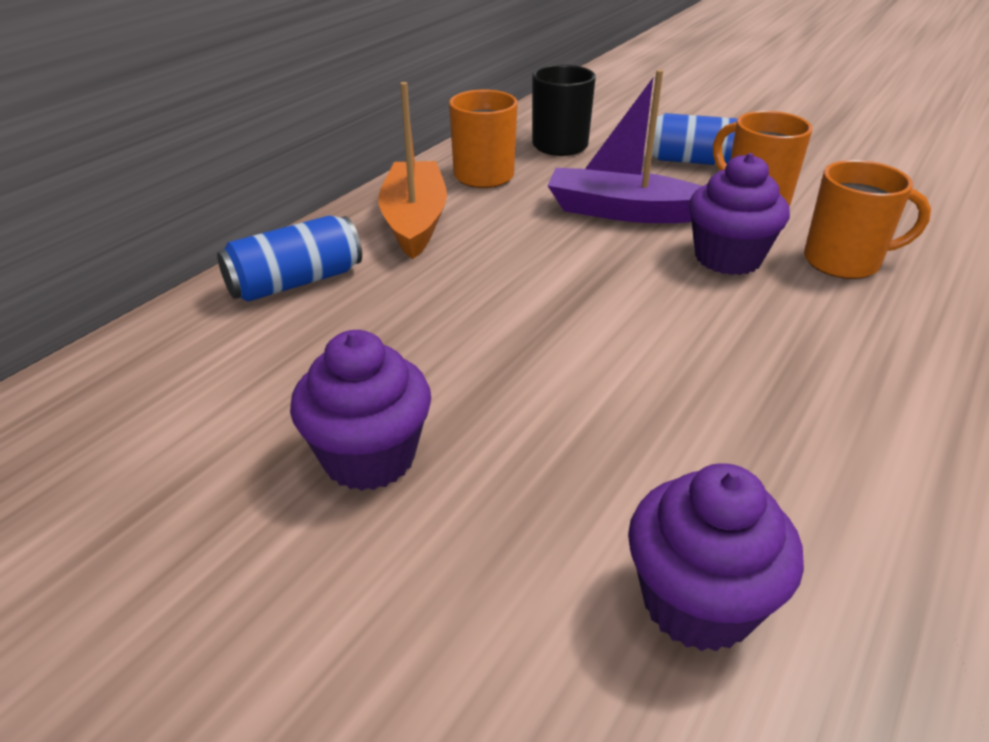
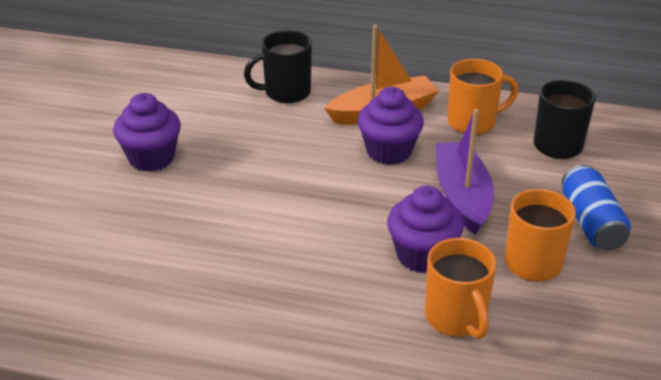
camera: 70 degrees right, 0 degrees up
(295, 282) = (286, 92): blue can -> black mug
(698, 602) = (88, 273): purple cupcake -> purple cupcake (389, 151)

